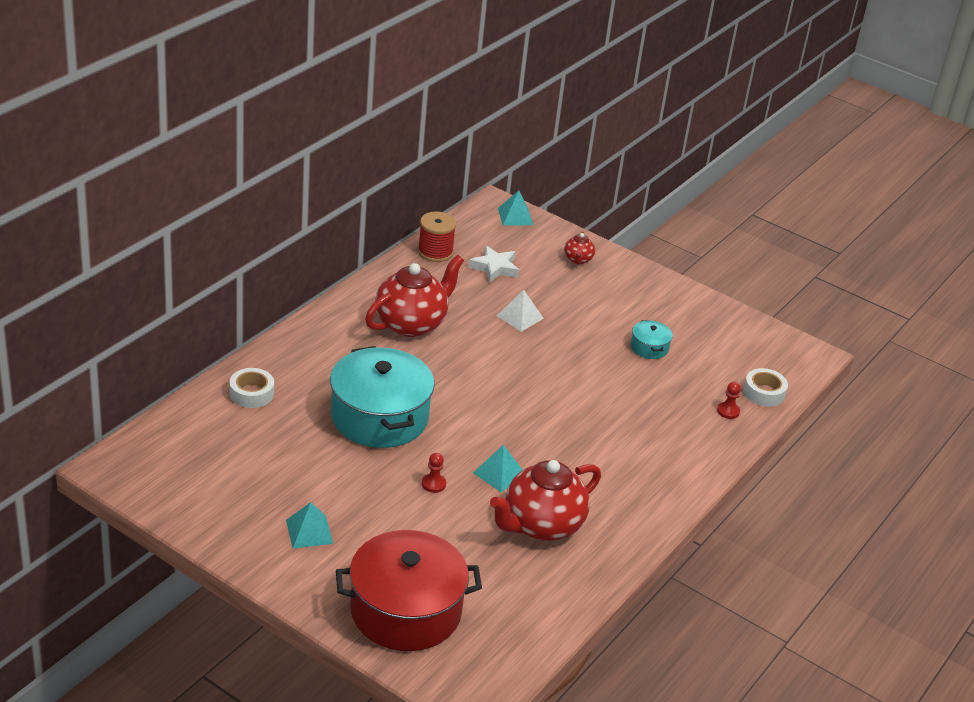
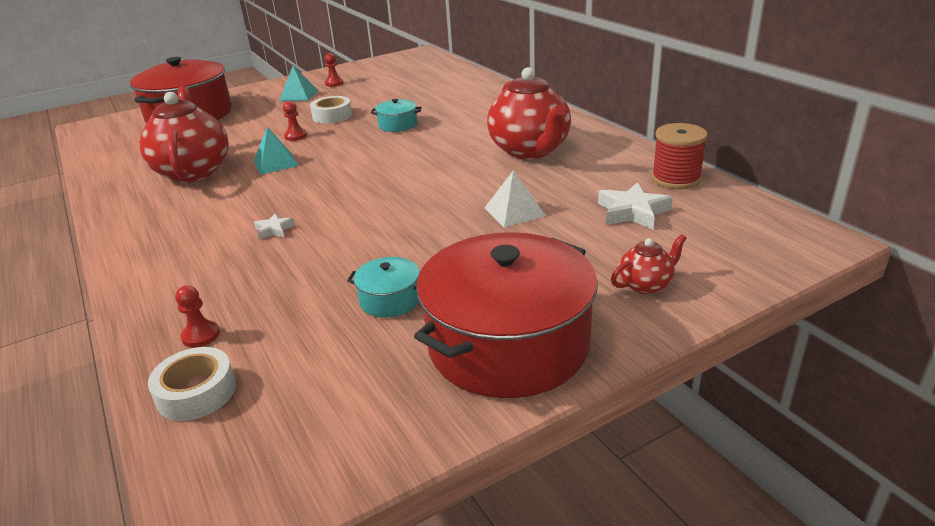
camera: 120 degrees right, 5 degrees down
(251, 393) = (465, 87): white tape -> white tape (332, 116)
(257, 513) = (334, 83): none -> red pawn
(379, 417) = (398, 125): turquoise pot -> turquoise pot, size x0.43
(515, 216) = (782, 250): turquoise pyramid -> none
(578, 260) = (646, 285): red teapot -> red teapot turned 120 degrees clockwise
(607, 427) = (274, 230): none -> white star
(658, 299) = (508, 344): none -> red pot

